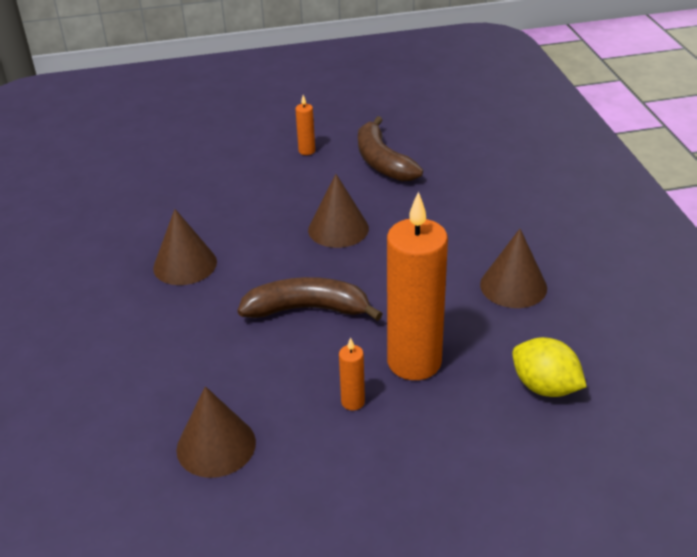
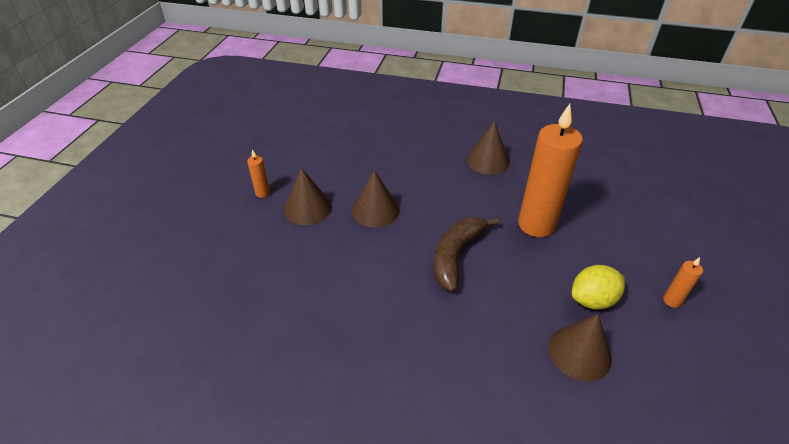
camera: 65 degrees left, 5 degrees up
(185, 264) = (354, 310): brown cone -> brown cone (308, 208)
(353, 402) = (561, 265): orange candle -> orange candle (672, 301)
(382, 161) = (314, 163): brown banana -> none
(545, 387) = (580, 183): yellow lemon -> yellow lemon (592, 300)

